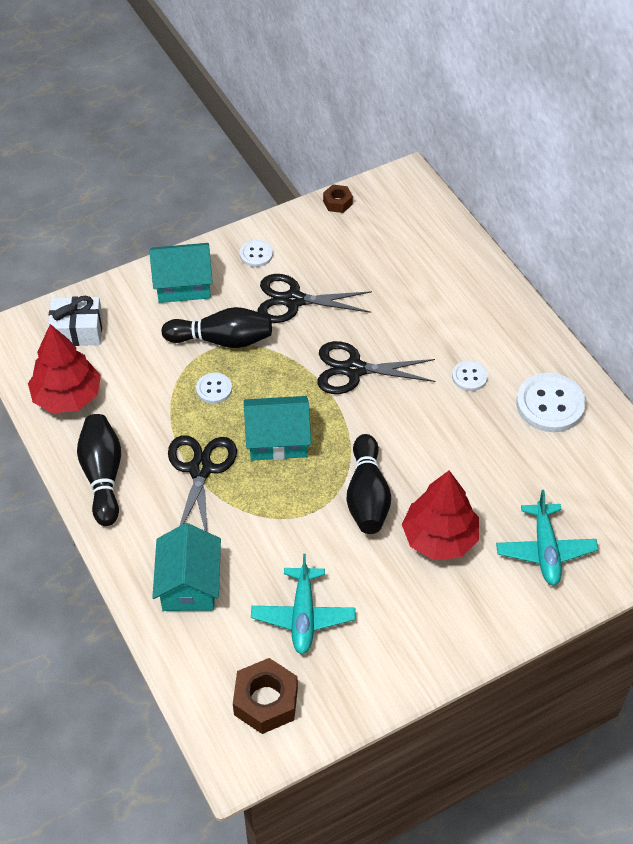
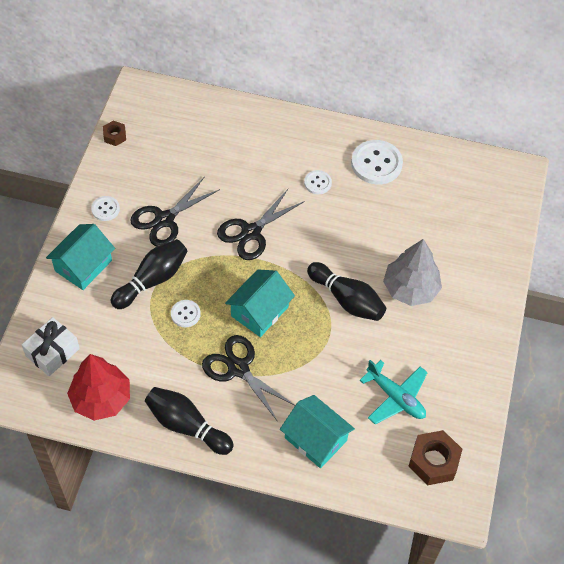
camera: 50 degrees left, 5 degrees up
(439, 538) = (410, 289): red tree -> grey tree
(545, 550) = (467, 247): turquoise plane -> none

